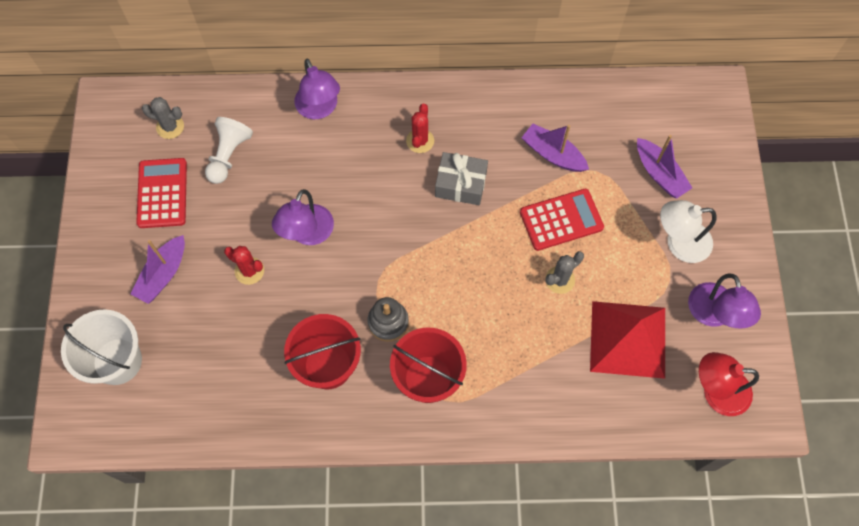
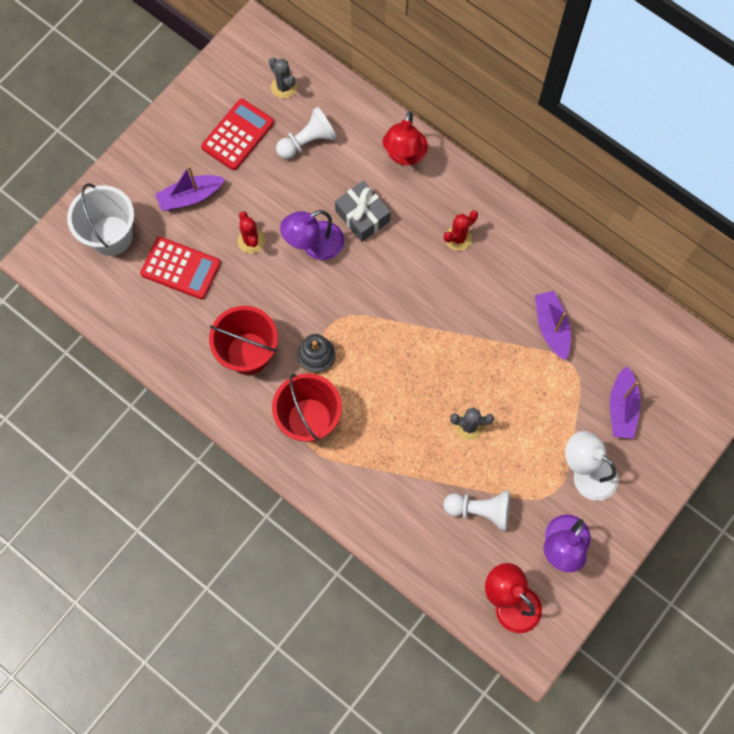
camera: 40 degrees right, 5 degrees up
(319, 109) = (404, 155): purple lamp -> red lamp
(461, 184) = (459, 296): grey gift -> grey gift (362, 216)
(561, 220) = (511, 382): red calculator -> red calculator (181, 268)
(628, 339) = (480, 510): red pyramid -> white pawn

